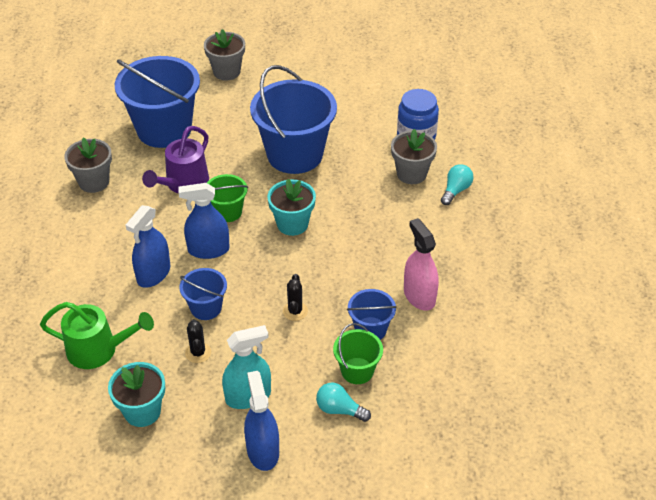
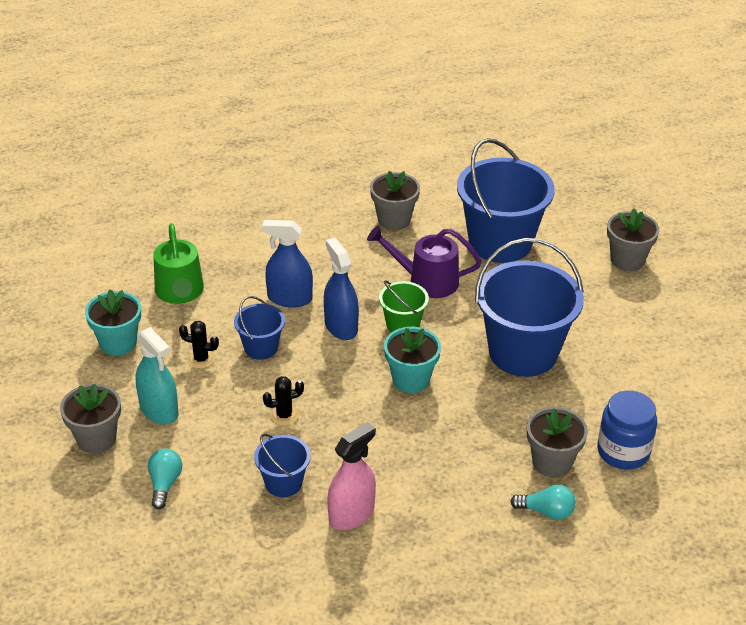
camera: 70 degrees right, 5 degrees down
(198, 353) = (201, 359): black cactus -> black cactus turned 45 degrees clockwise
(263, 451) = (96, 439): blue spray bottle -> grey flower pot
(357, 371) = (221, 485): green bucket -> none

